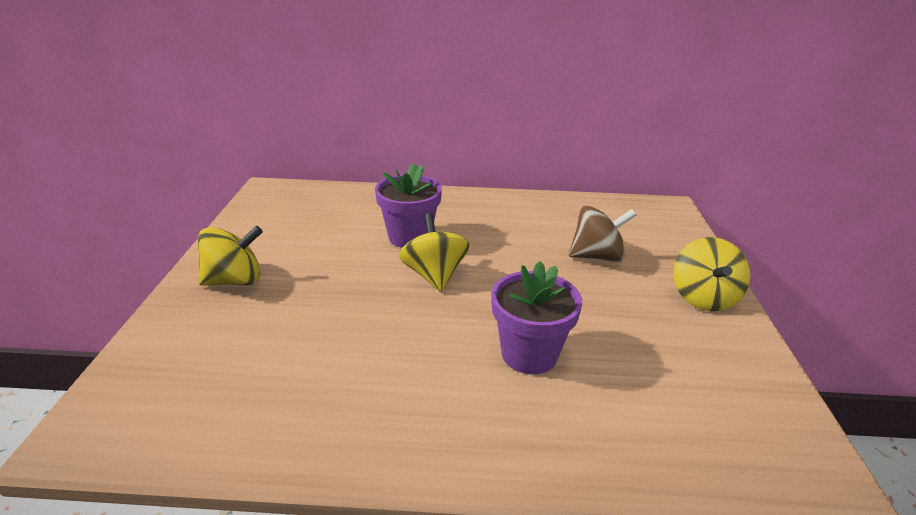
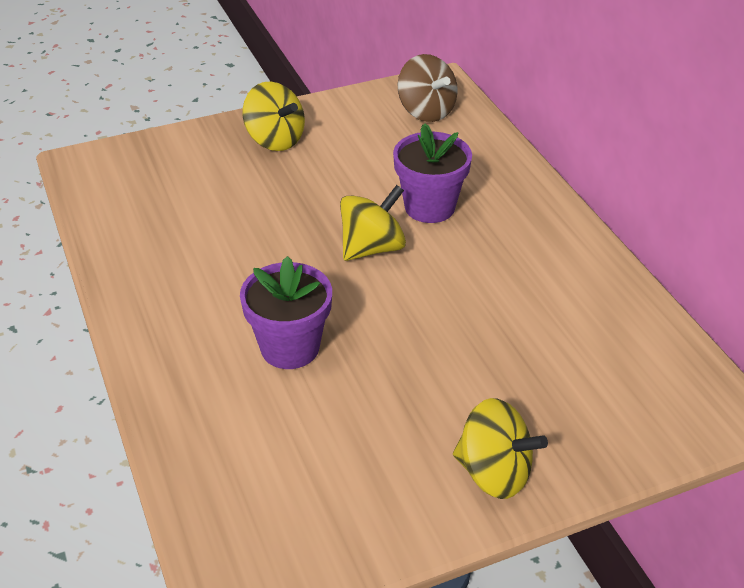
camera: 65 degrees right, 10 degrees up
(597, 256) = (513, 360): brown spinning top -> brown spinning top (426, 111)
(703, 297) = (494, 472): yellow spinning top -> yellow spinning top turned 135 degrees counterclockwise

